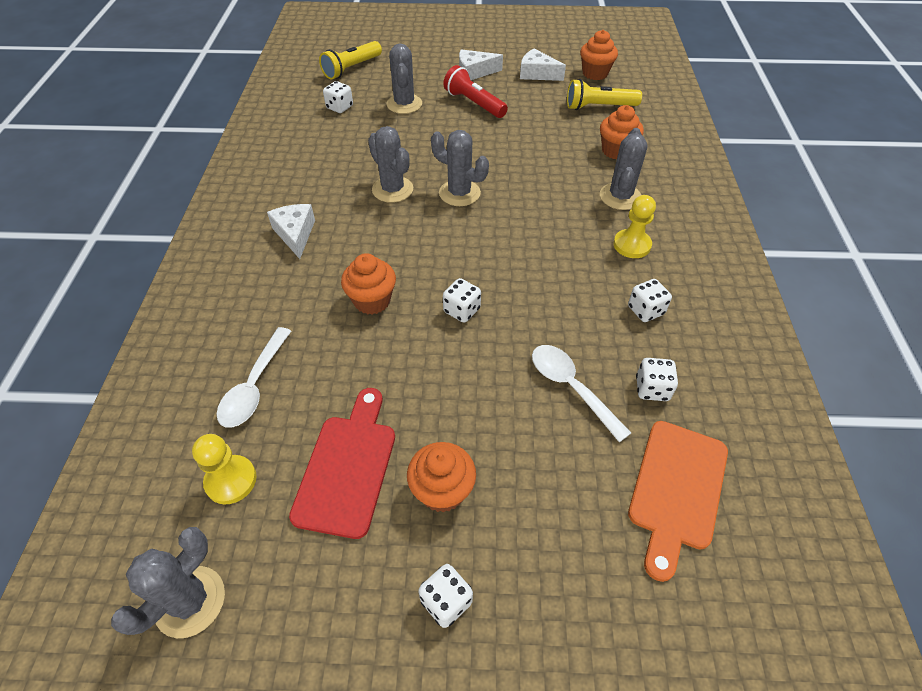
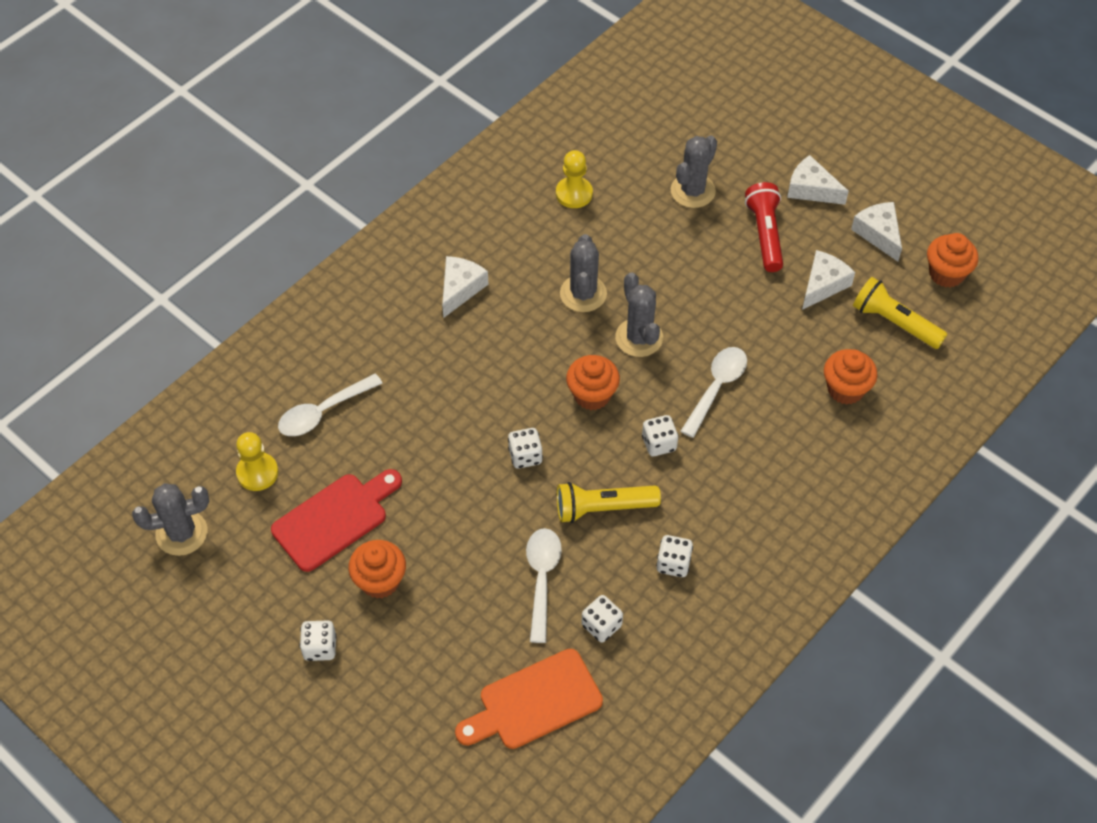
camera: 40 degrees right, 5 degrees up
(339, 107) = (625, 156): white dice -> white dice (659, 443)
(352, 68) = (685, 105): yellow flashlight -> yellow flashlight (603, 508)
(372, 301) = (465, 398): orange cupcake -> orange cupcake (592, 395)
(537, 110) = (823, 285): none -> white cheese
(542, 192) = (716, 388): none -> white spoon
(620, 197) = (785, 443): grey cactus -> none
(632, 245) = (735, 498): yellow pawn -> yellow pawn (574, 194)

